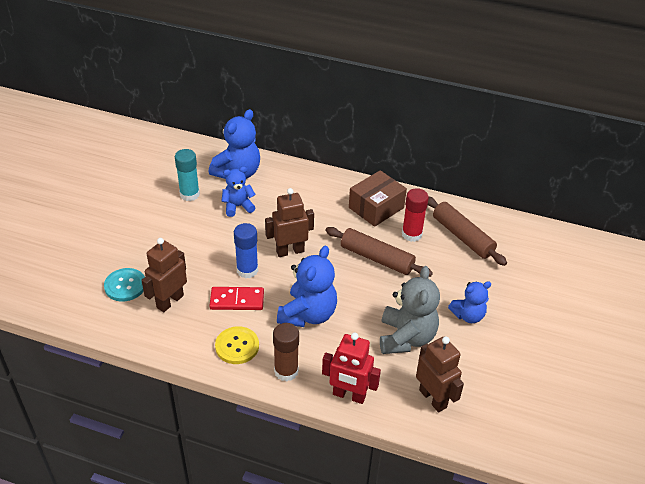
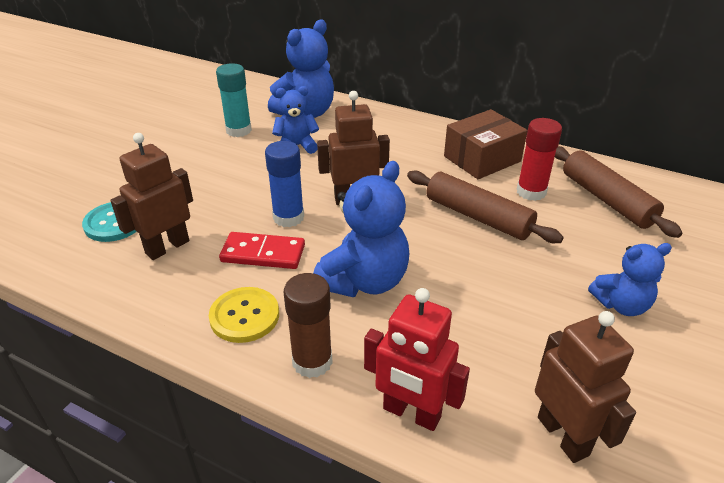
camera: 10 degrees right, 5 degrees down
(406, 338) = (517, 329): grey teddy bear -> none

